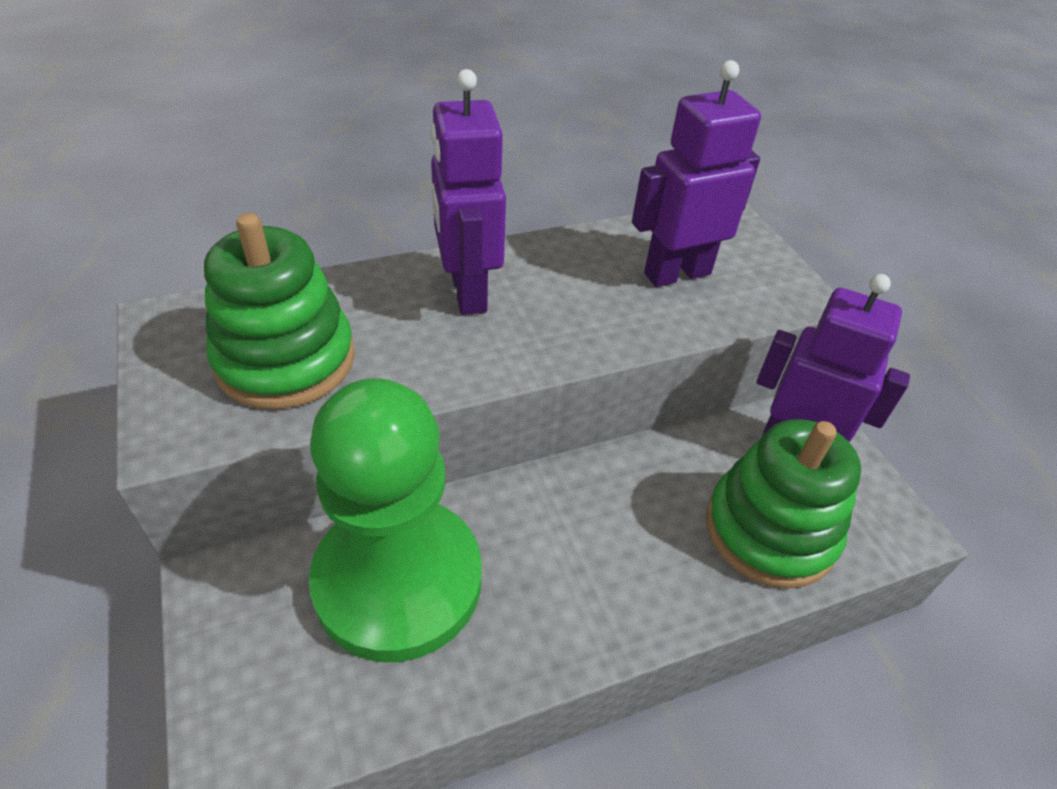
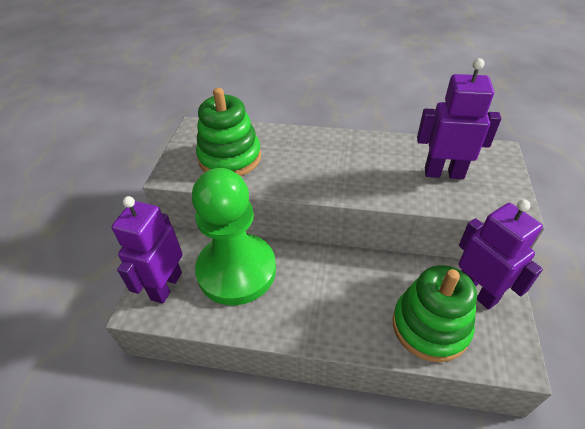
camera: 35 degrees right, 0 degrees up
(467, 292) = (326, 151): purple robot -> purple robot (166, 286)

